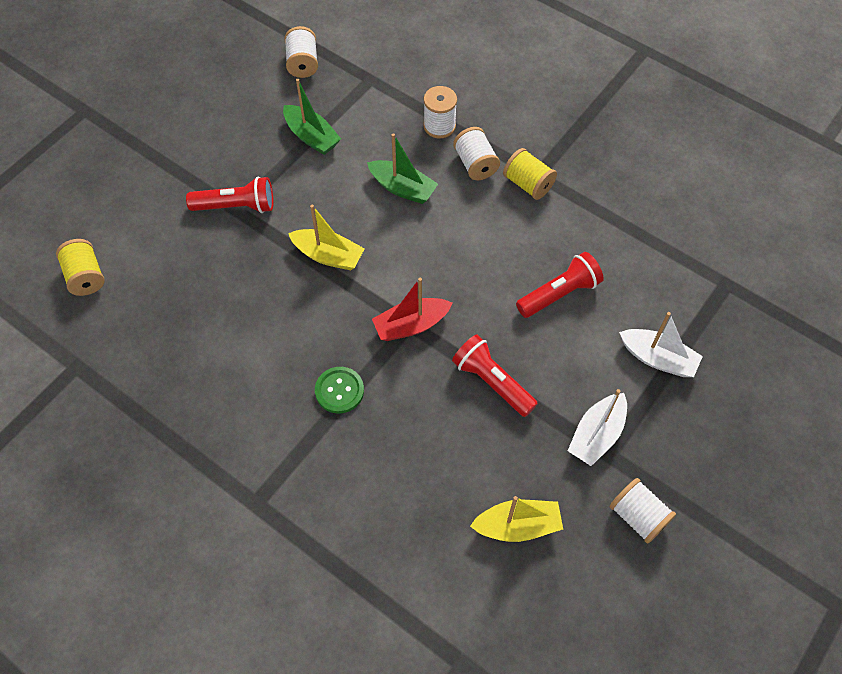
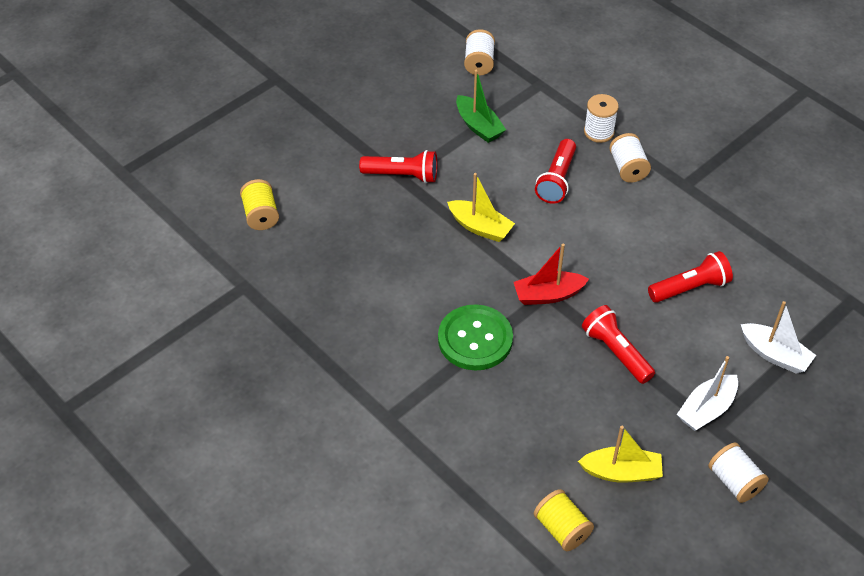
camera: 10 degrees right, 10 degrees down
(339, 391) = (475, 339): green button -> green button, size x1.67
(402, 188) = (556, 180): green boat -> red flashlight
(528, 184) = (675, 191): yellow spool -> yellow spool (562, 529)

